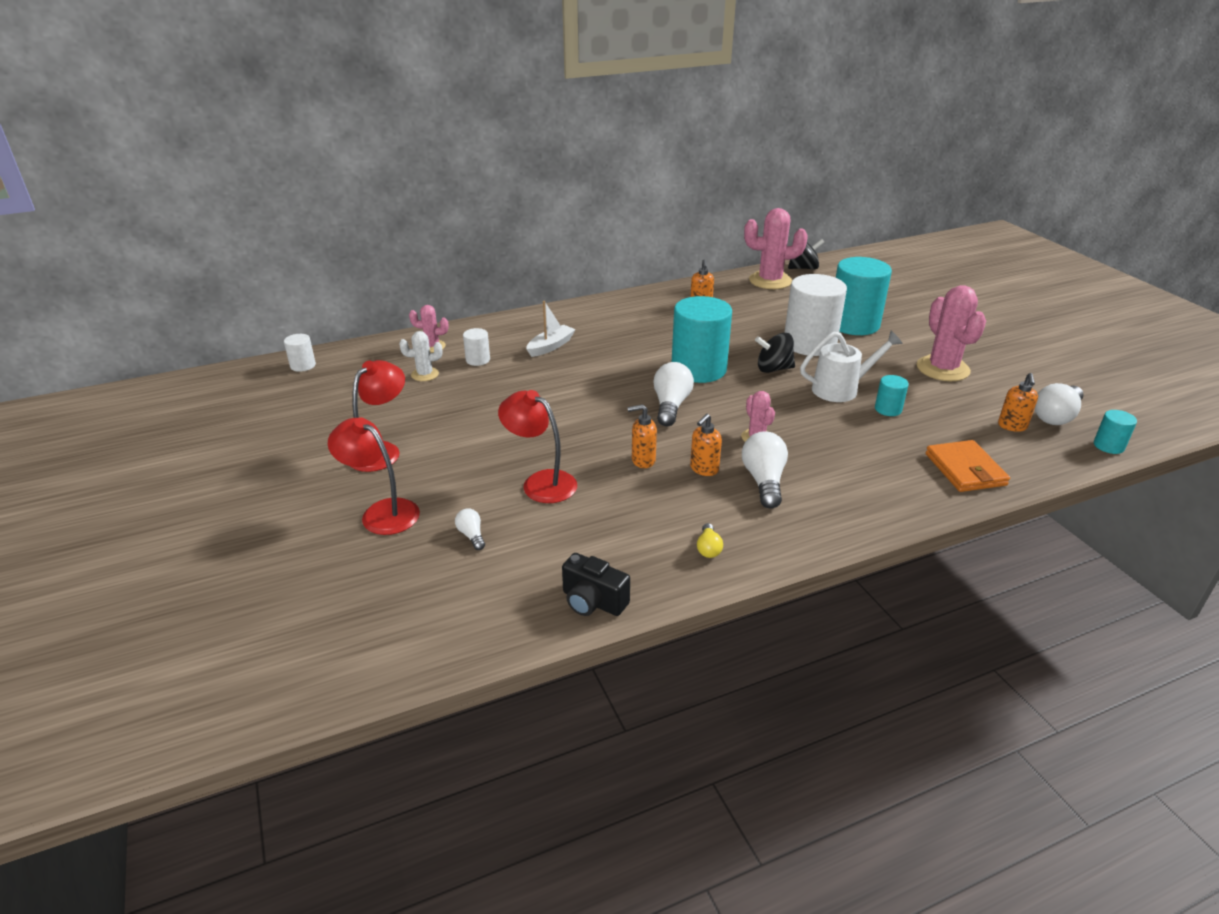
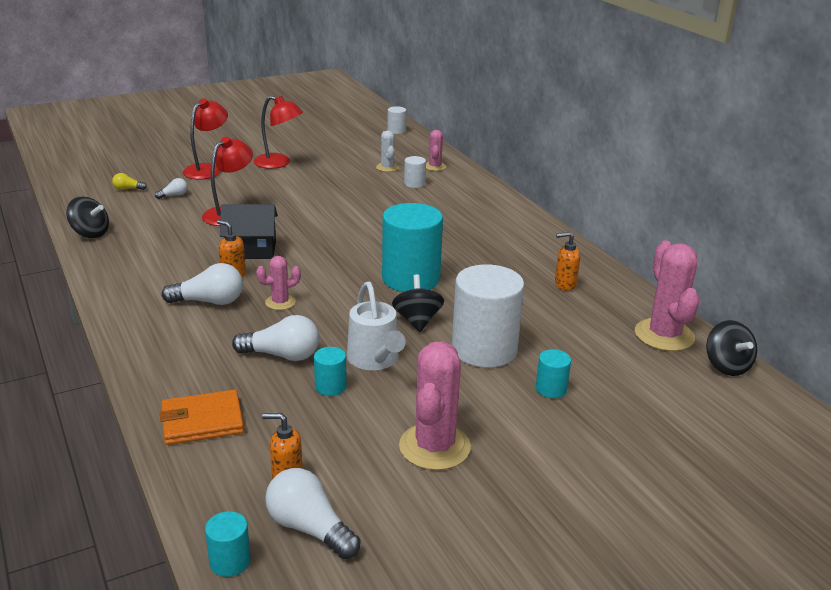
camera: 85 degrees right, 5 degrees down
(551, 346) = (445, 210): white boat -> none
(593, 602) = (90, 233): black camera -> black spinning top
(643, 460) = (251, 250): orange soap dispenser -> black house
(671, 406) = (339, 263): white light bulb -> white light bulb (282, 355)
(708, 548) = (128, 273): yellow light bulb -> yellow light bulb (128, 189)
(853, 324) = (551, 389): turquoise cylinder -> turquoise cylinder, size x0.45
(942, 369) = (434, 447): pink cactus -> pink cactus turned 60 degrees counterclockwise

